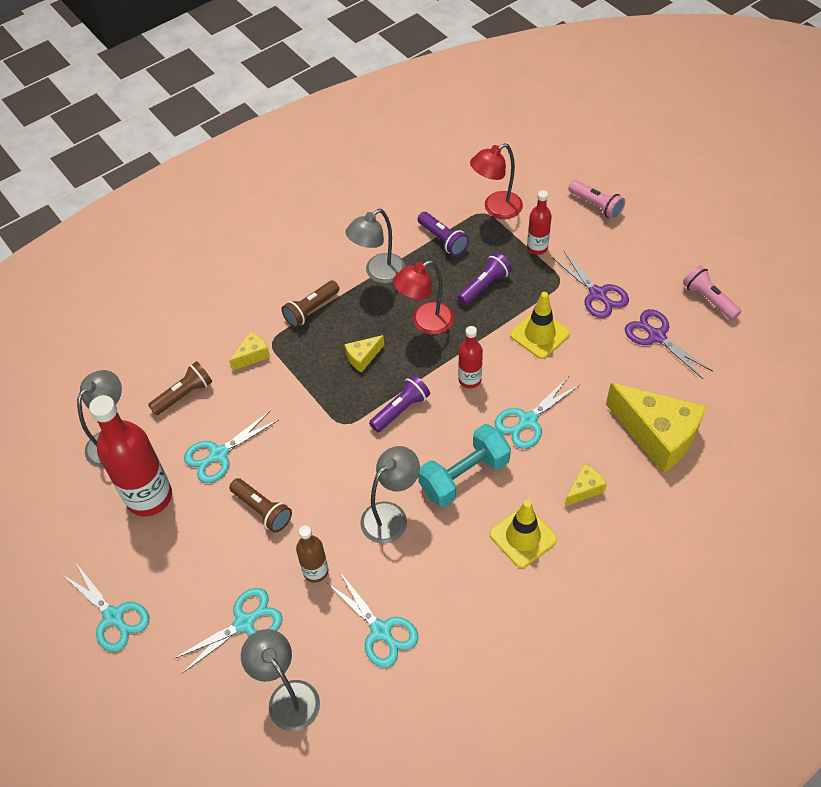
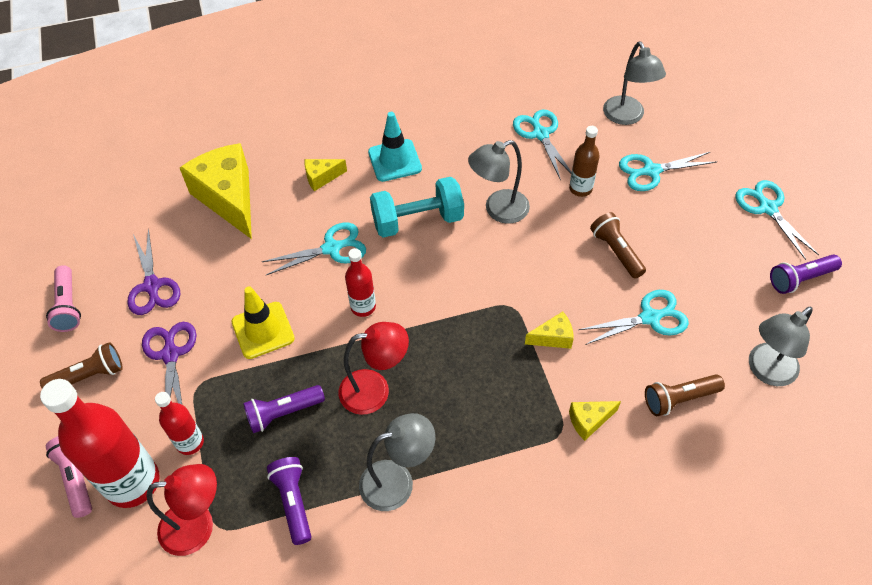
camera: 160 degrees left, 0 degrees up
(149, 497) = (728, 299): red bottle -> red bottle (133, 482)
(311, 310) = (501, 458): brown flashlight -> brown flashlight (89, 376)
(363, 357) = (463, 372): yellow cheese -> yellow cheese (553, 337)
(400, 409) = (447, 300): purple flashlight -> purple flashlight (800, 279)
(523, 537) = (394, 160): yellow traffic cone -> turquoise traffic cone

